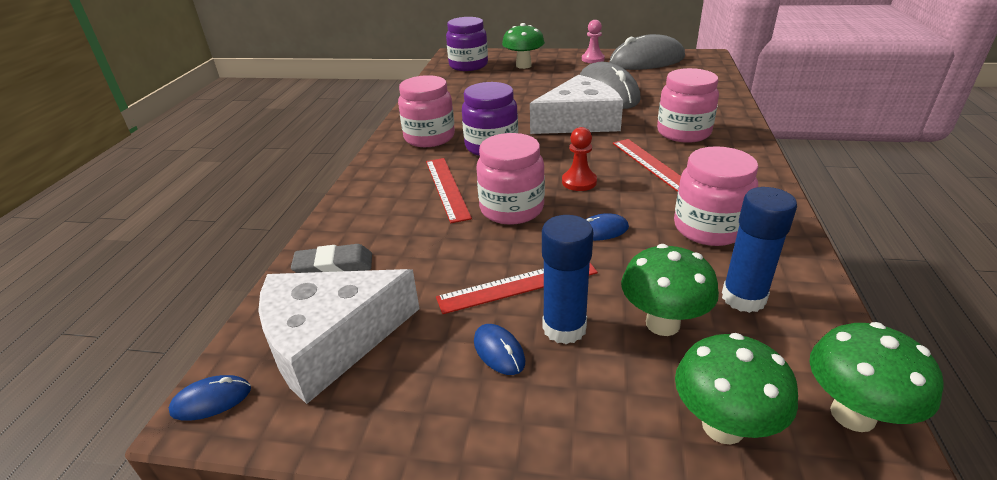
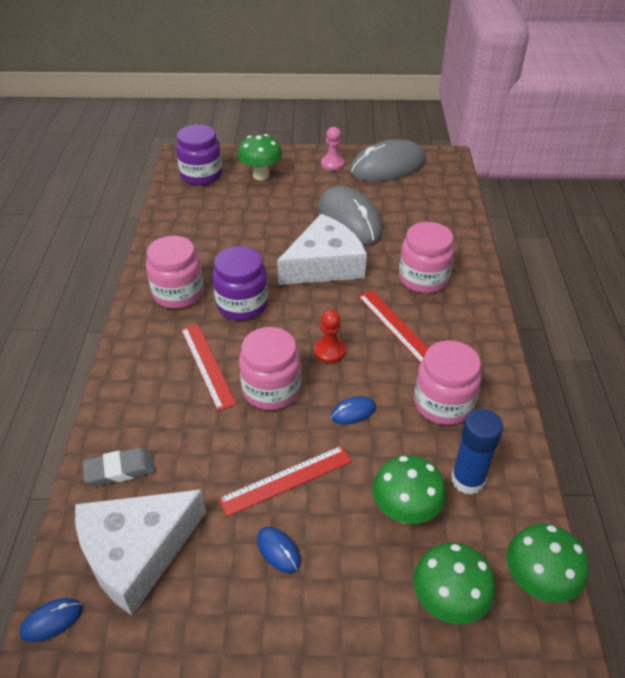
camera: 10 degrees left, 10 degrees up
(564, 328) = (328, 522): blue glue stick -> none

